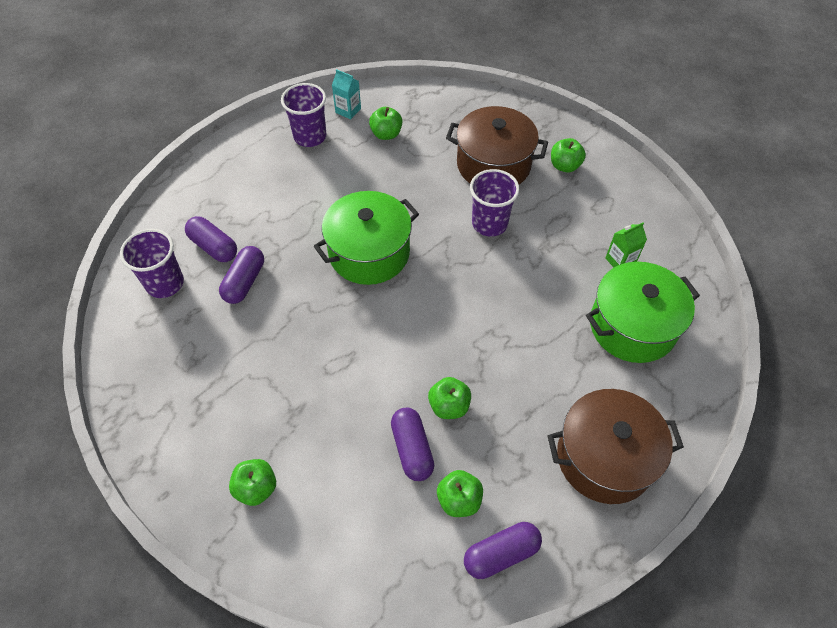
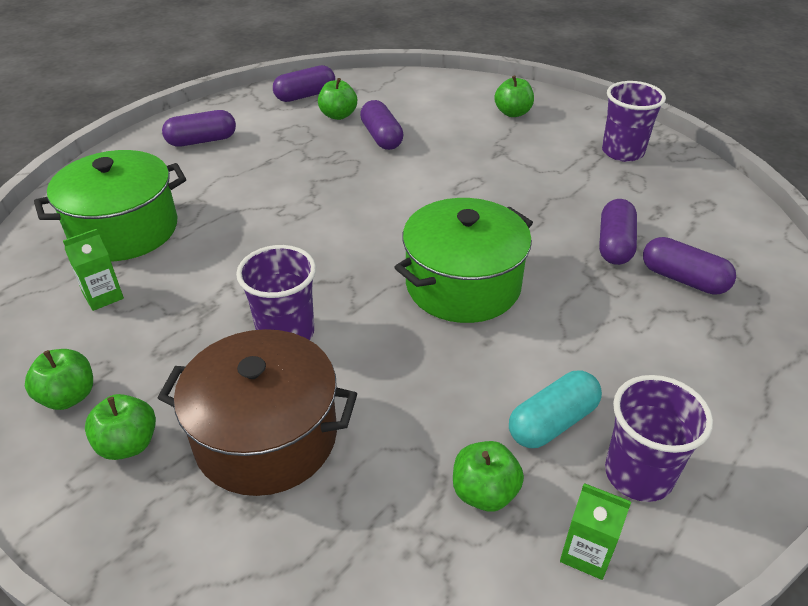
camera: 175 degrees right, 15 degrees down
(165, 283) = (713, 237): purple cup -> purple cup (622, 152)
(342, 162) = (552, 422): none -> turquoise capsule
(348, 110) = (586, 552): turquoise carton -> green carton
(449, 406) = (347, 162): green apple -> green apple (68, 396)
(604, 457) = (202, 141): brown pot -> purple capsule

